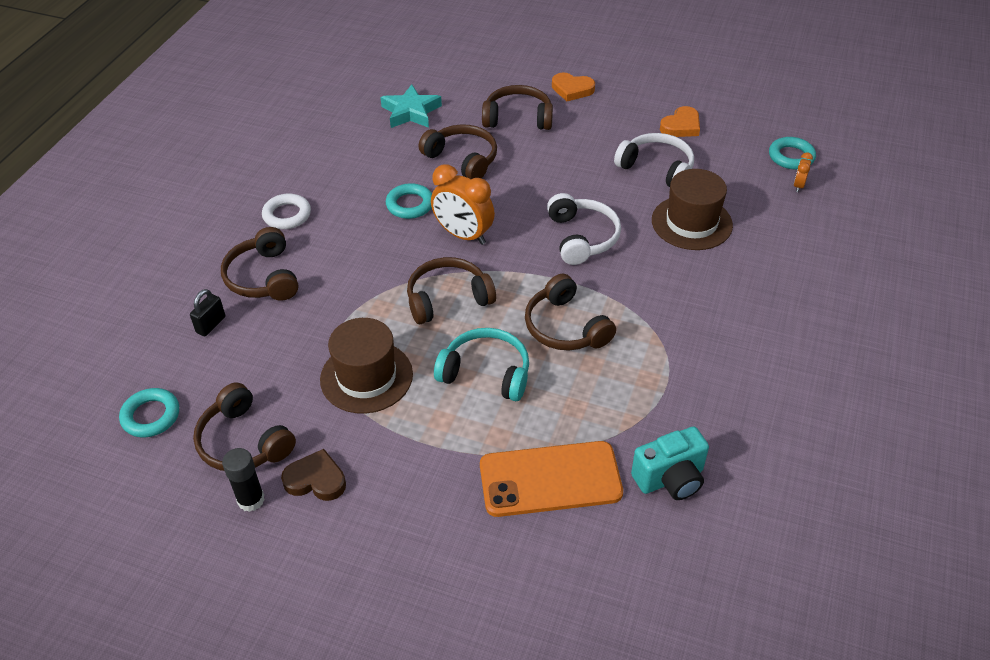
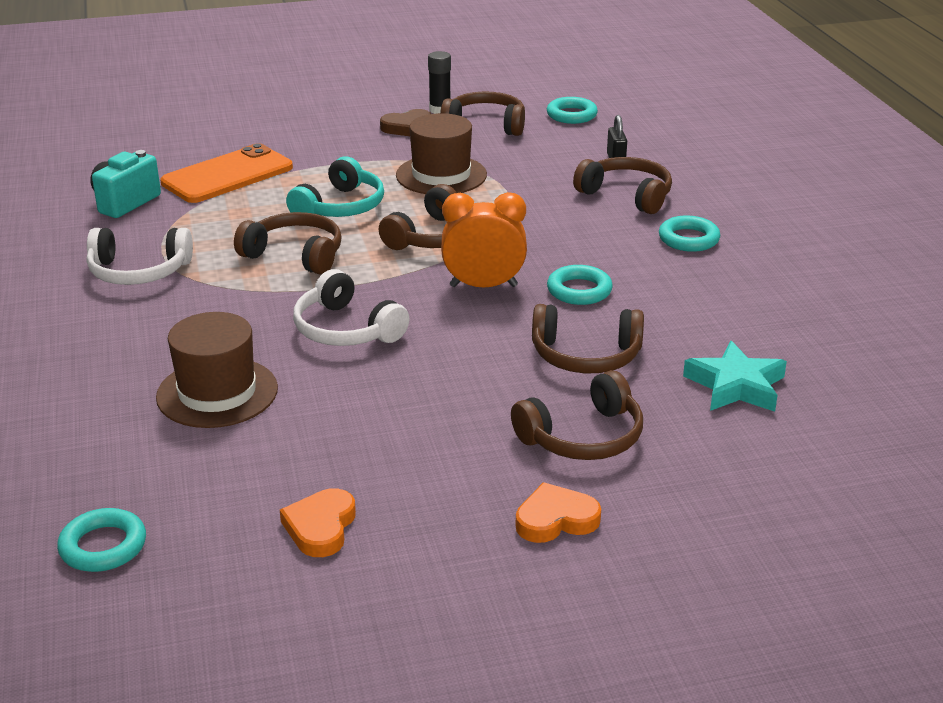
camera: 145 degrees right, 15 degrees down
(287, 215) = (688, 239): white ring -> turquoise ring
(486, 373) = (340, 207): turquoise headphones -> turquoise headphones turned 45 degrees counterclockwise
(656, 168) = (313, 444): white headphones -> white headphones (138, 271)
(798, 186) = (76, 500): orange clock -> none

